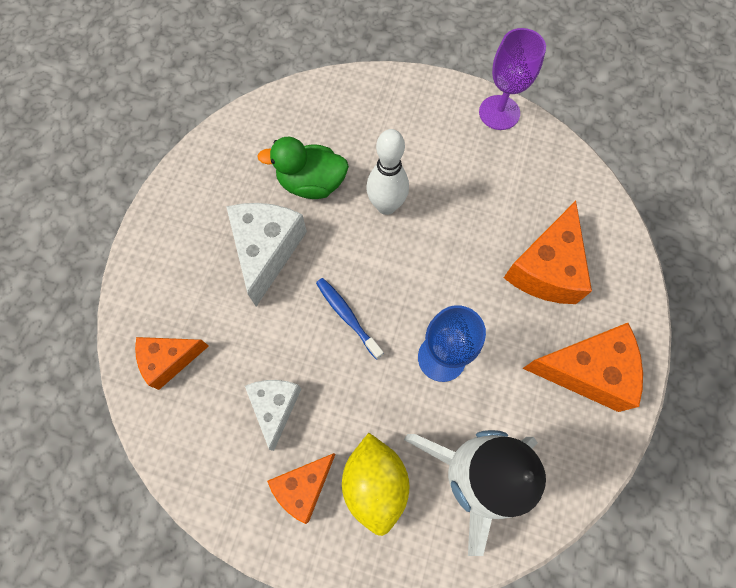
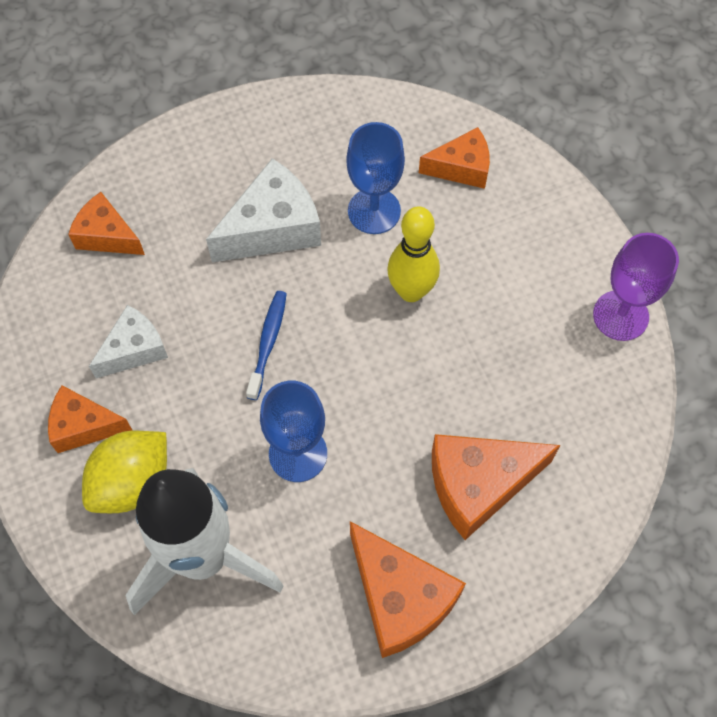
camera: 50 degrees right, 5 degrees down
(311, 183) = (374, 211): green duck -> blue goblet
(328, 115) = (461, 168): none -> orange cheese
(386, 206) = (411, 291): white bowling pin -> yellow bowling pin

